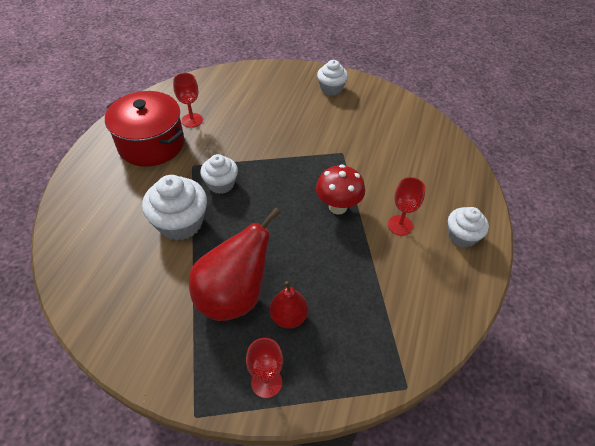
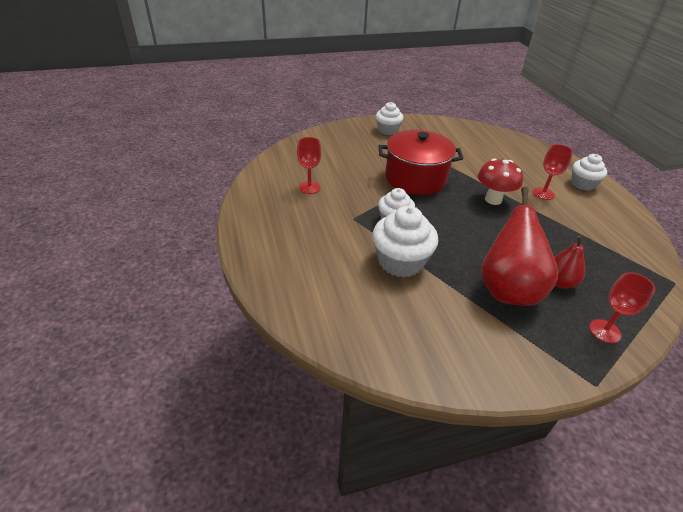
camera: 35 degrees left, 10 degrees down
(151, 144) = (297, 217): red pot -> red pot (415, 178)

